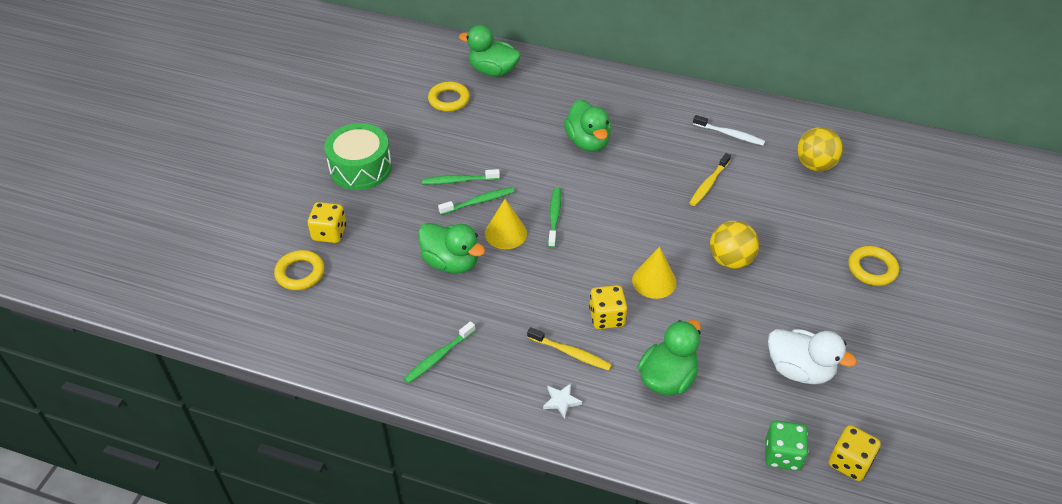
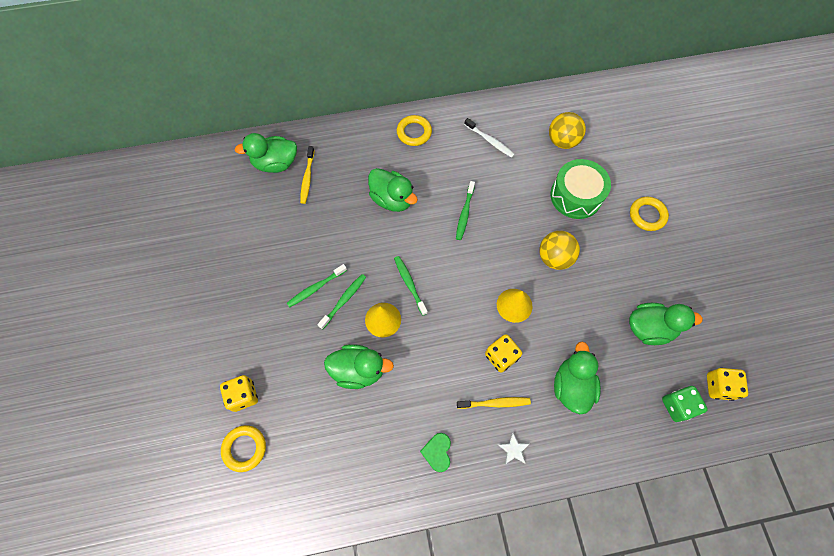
camera: 30 degrees left, 20 degrees up
(360, 168) = (227, 317): green drum -> green drum (576, 196)
(438, 357) = (403, 463): green toothbrush -> green toothbrush (465, 213)
(449, 100) = (257, 210): yellow ring -> yellow ring (414, 132)
(480, 364) = (437, 452): none -> green heart
(709, 184) = (501, 195): yellow toothbrush -> yellow toothbrush (307, 178)
(730, 134) = (490, 141): white toothbrush -> white toothbrush turned 45 degrees clockwise
(799, 370) = (649, 328): white duck -> green duck

